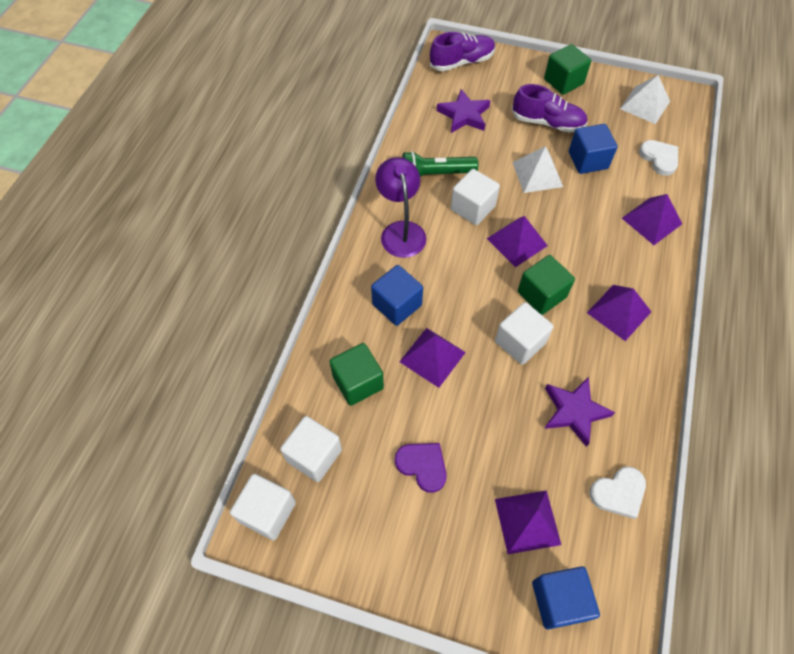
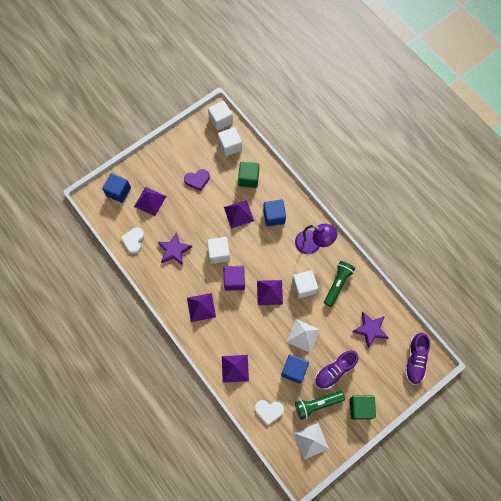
camera: 125 degrees right, 10 degrees up
(541, 294) = (234, 281): green cube -> purple cube
(601, 119) = (317, 404): none -> green flashlight

